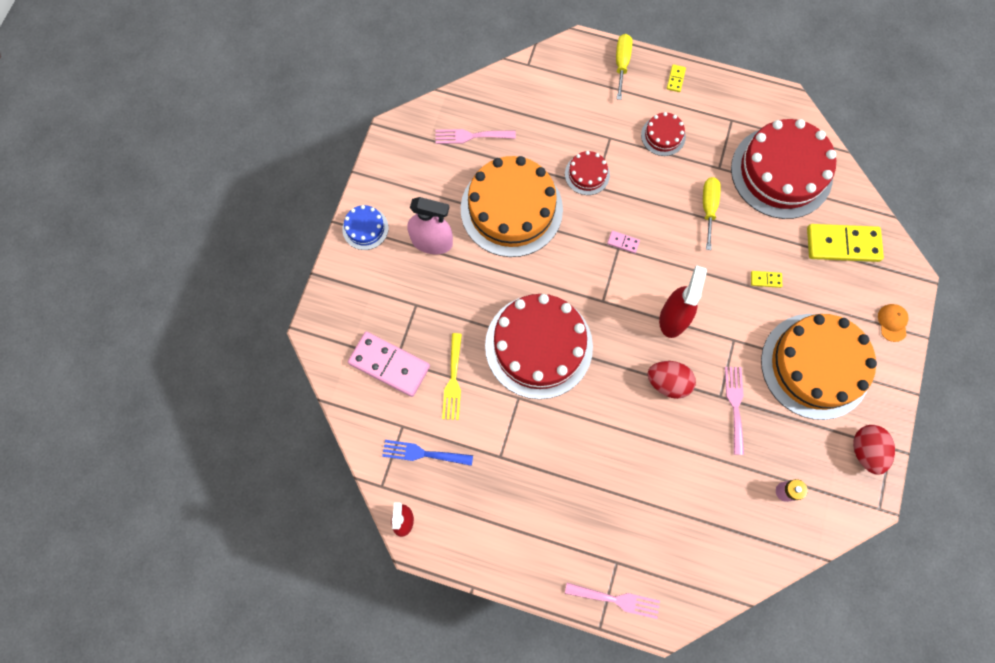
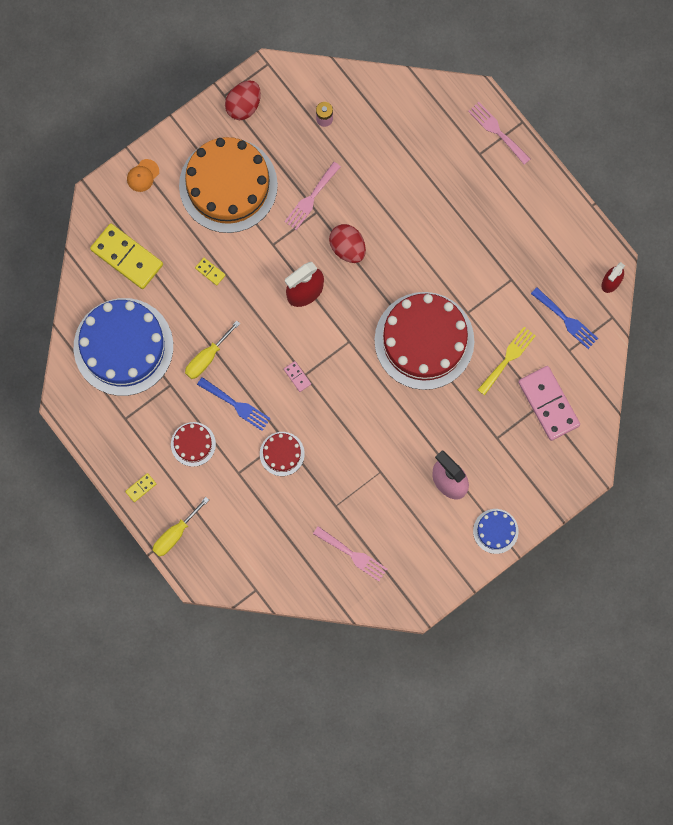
camera: 145 degrees left, 5 degrees up
(511, 209) = (365, 466): orange cake -> none
(653, 187) = (236, 405): none -> blue fork
(781, 172) = (123, 346): red cake -> blue cake

